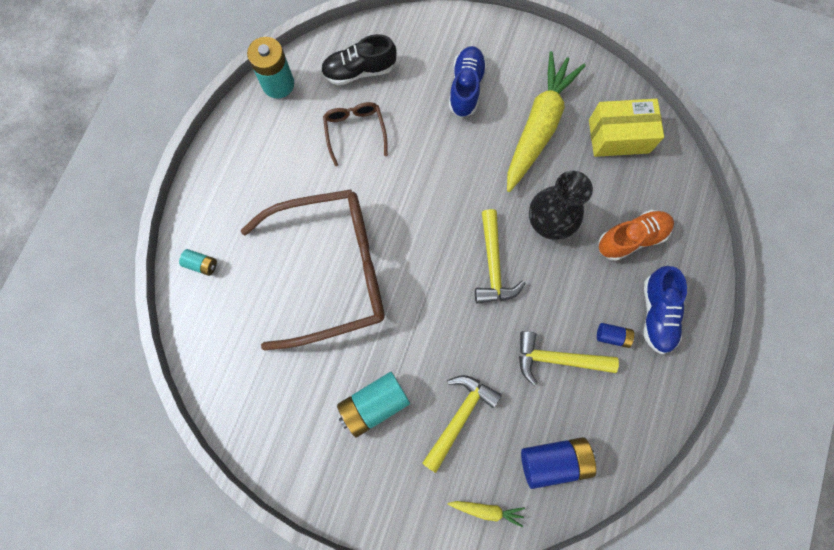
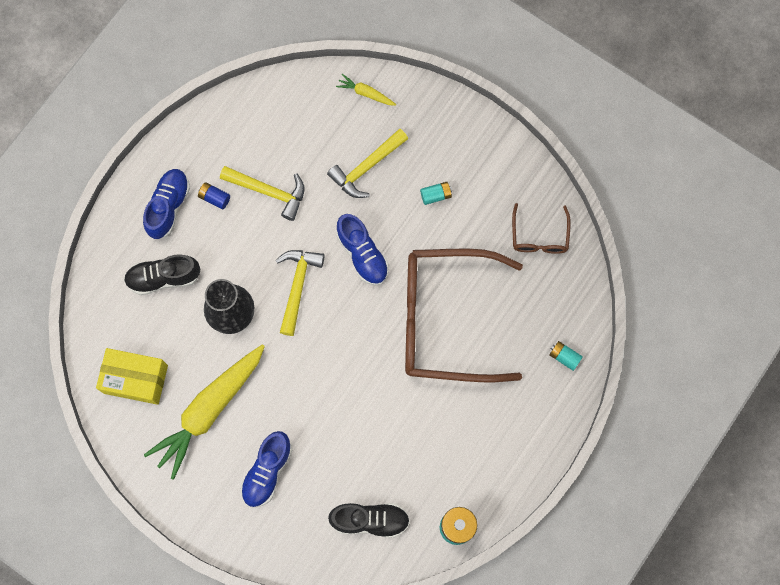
camera: 165 degrees left, 0 degrees up
(355, 132) = (391, 452): brown glasses -> brown glasses (539, 236)
(374, 404) = (436, 195): turquoise battery -> turquoise battery, size x0.52
(436, 316) = (362, 254): none -> blue shoe
(554, 460) = (300, 115): blue battery -> none
(631, 238) = (164, 277): orange shoe -> black shoe

